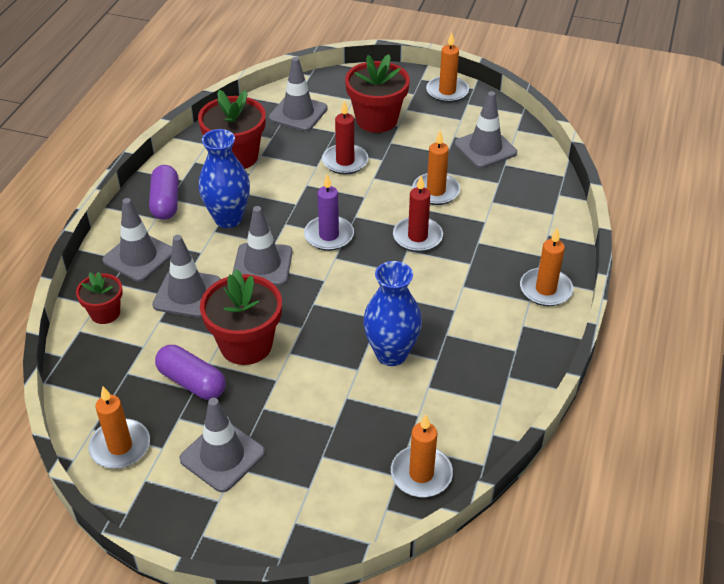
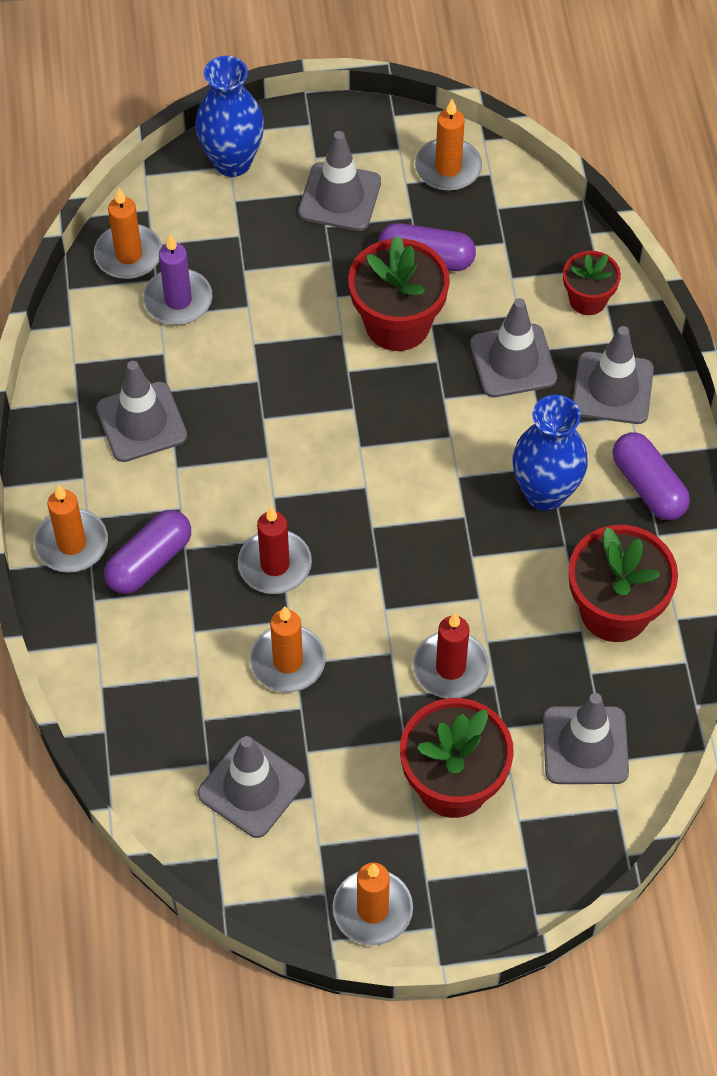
camera: 155 degrees right, 15 degrees up
(262, 265) = (451, 438): grey traffic cone -> grey traffic cone (141, 422)
(329, 235) = (394, 518): purple candle -> purple candle (178, 300)
(391, 354) = (224, 376): blue vase -> blue vase (232, 162)
(497, 263) = (149, 562): none -> purple capsule

